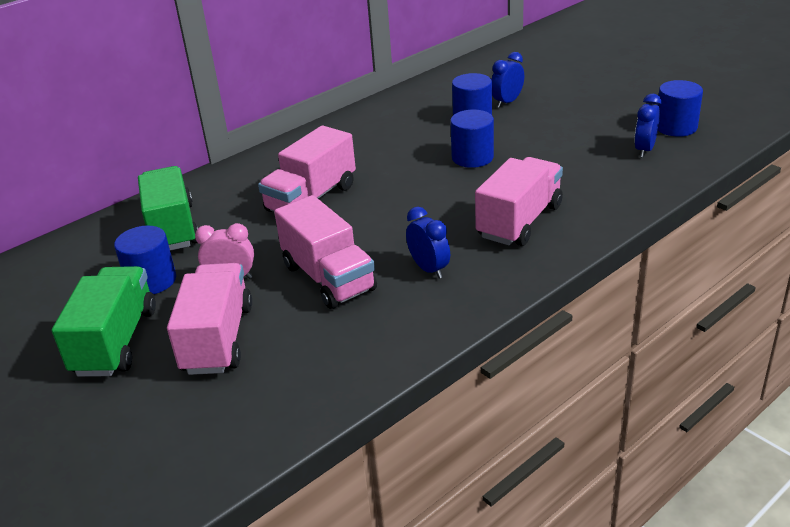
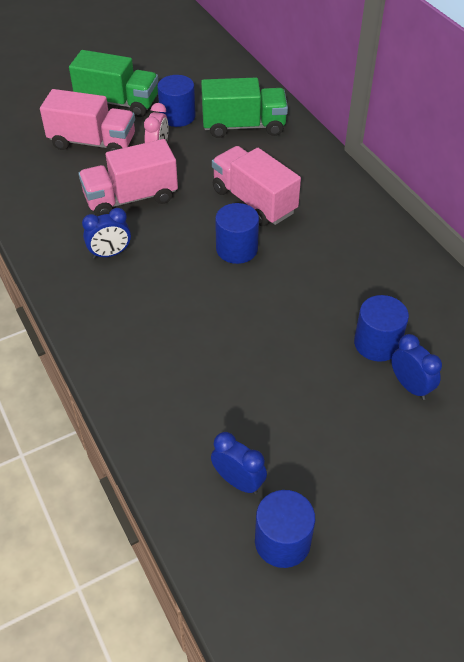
camera: 100 degrees right, 15 degrees up
(472, 157) = (283, 322): blue cylinder -> blue cylinder (237, 249)
(519, 221) = (148, 327): pink truck -> none

